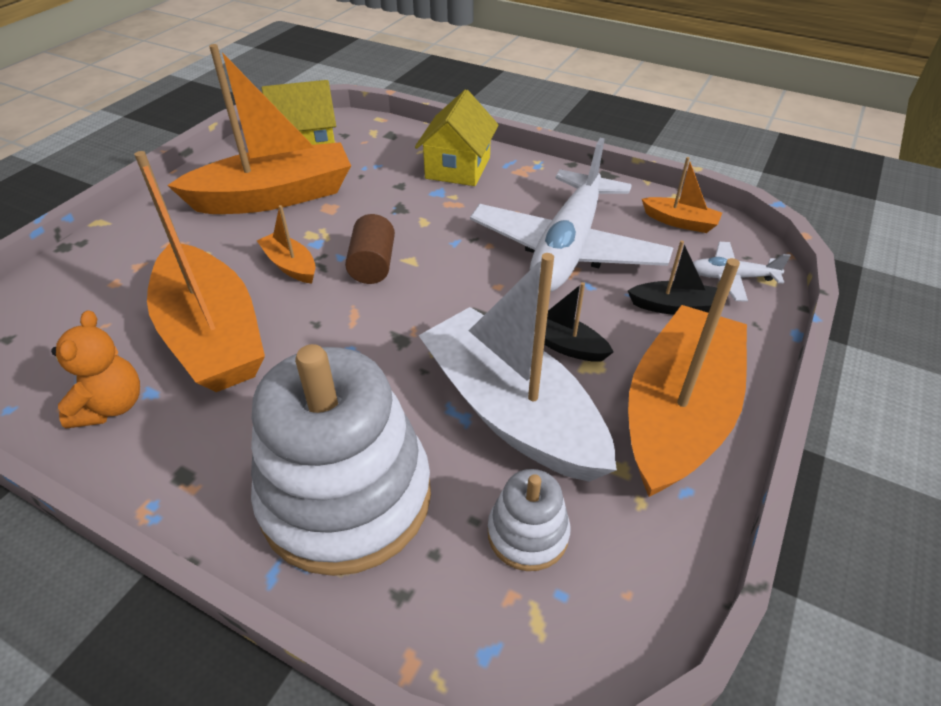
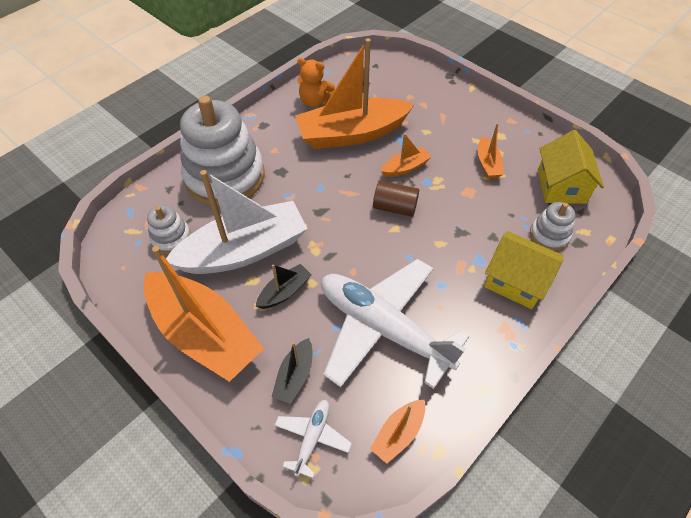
camera: 105 degrees right, 10 degrees up
(274, 197) = (487, 164): orange boat -> orange boat, size x0.44
(385, 151) = (549, 235): none -> white stacking toy

